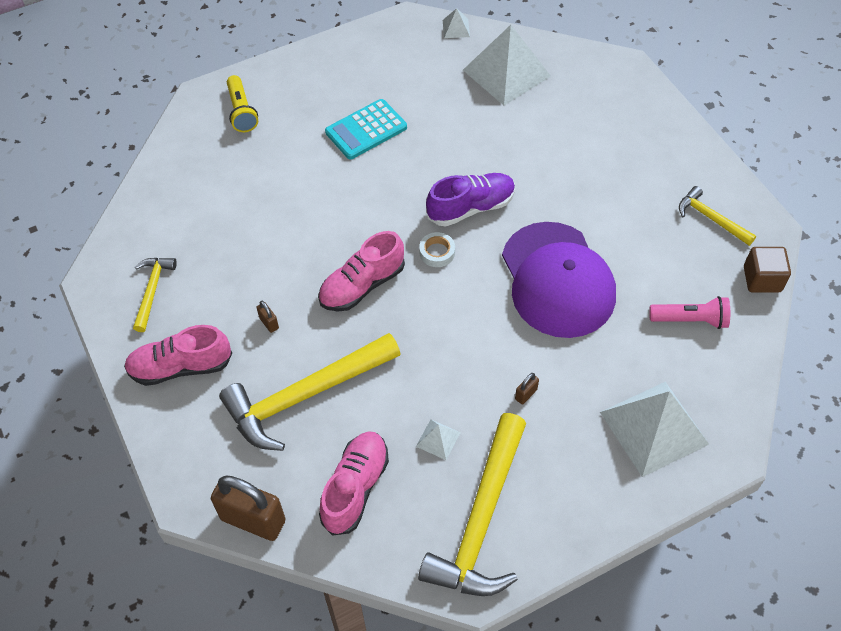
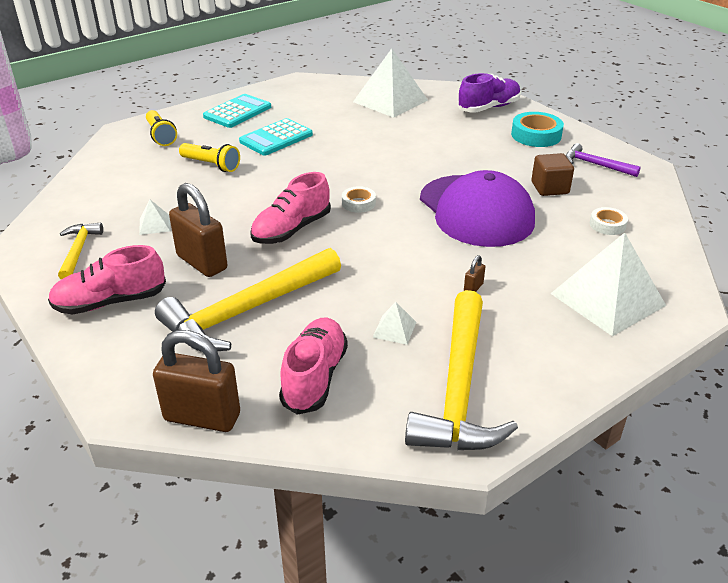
camera: 10 degrees left, 20 degrees down
(269, 323) = (202, 262): brown padlock -> brown padlock, size x2.41
(292, 170) = (211, 165): none -> yellow flashlight
(329, 76) = (237, 112): none -> turquoise calculator
(456, 28) = (341, 82): white pyramid -> white pyramid (155, 225)
(471, 208) = (382, 174): purple shoe -> purple shoe (489, 108)
(659, 157) = (536, 135): none -> turquoise tape
(690, 319) = (607, 225): pink flashlight -> white tape
(711, 218) = (595, 164): yellow hammer -> purple hammer
(762, 279) = (657, 195): brown cube -> brown cube (549, 188)

